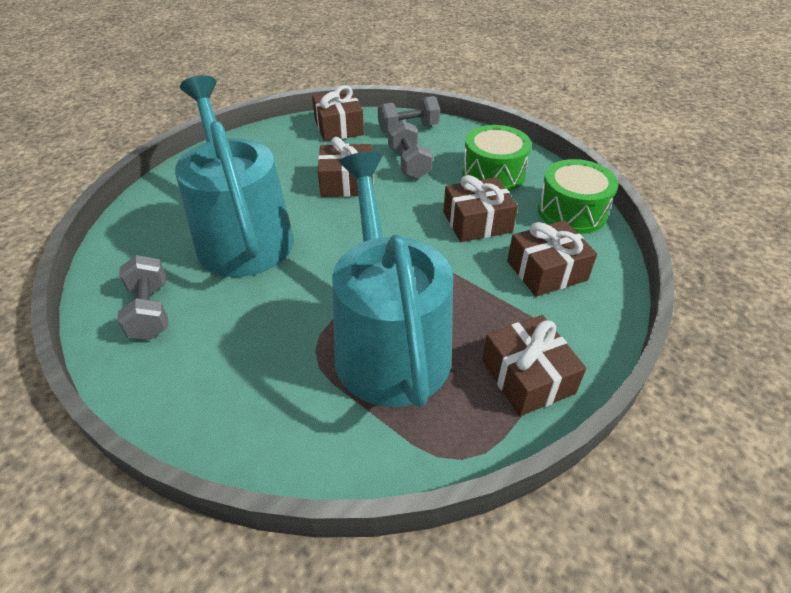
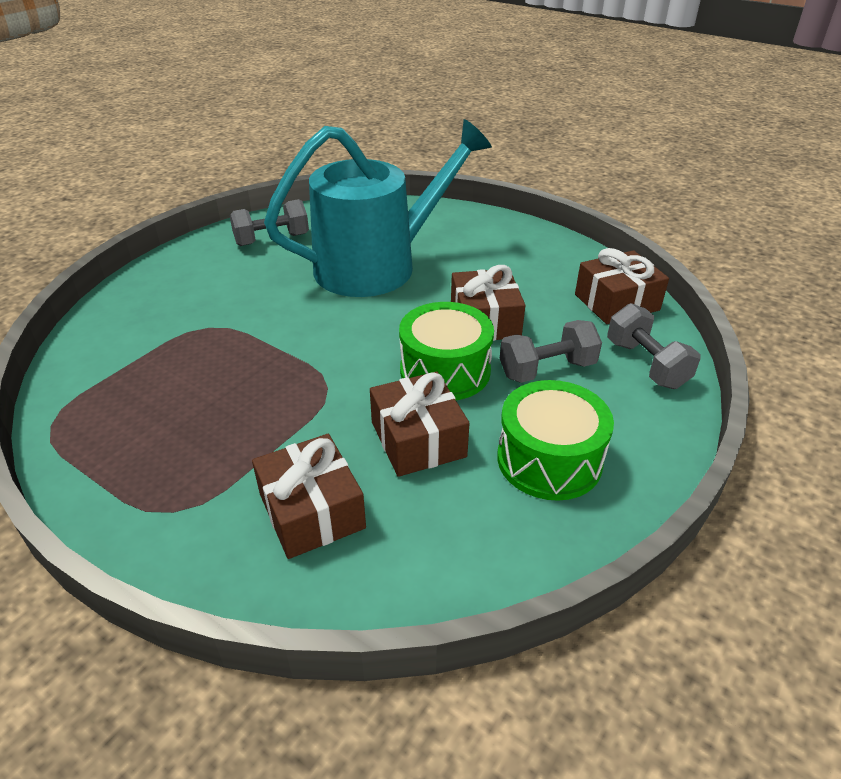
camera: 85 degrees right, 5 degrees down
(389, 343) = (206, 371): turquoise watering can -> none
(527, 377) = (130, 478): brown gift -> none
(571, 212) = (461, 558): green drum -> green drum (445, 370)

